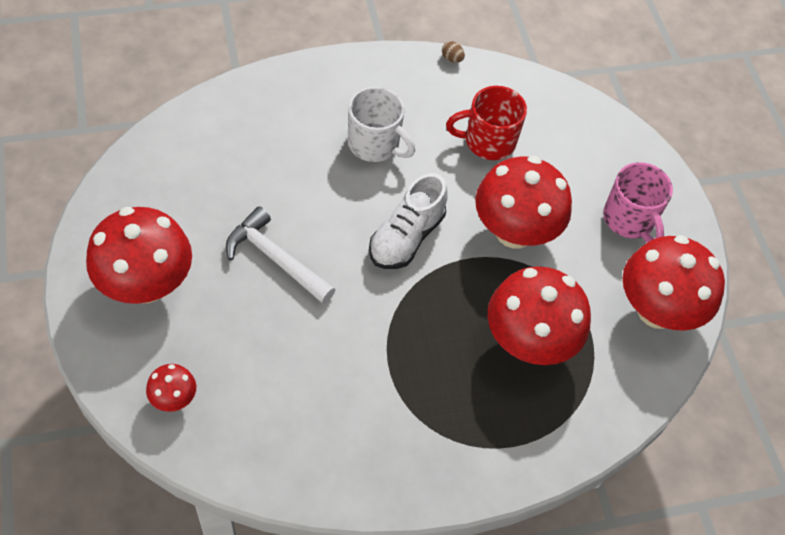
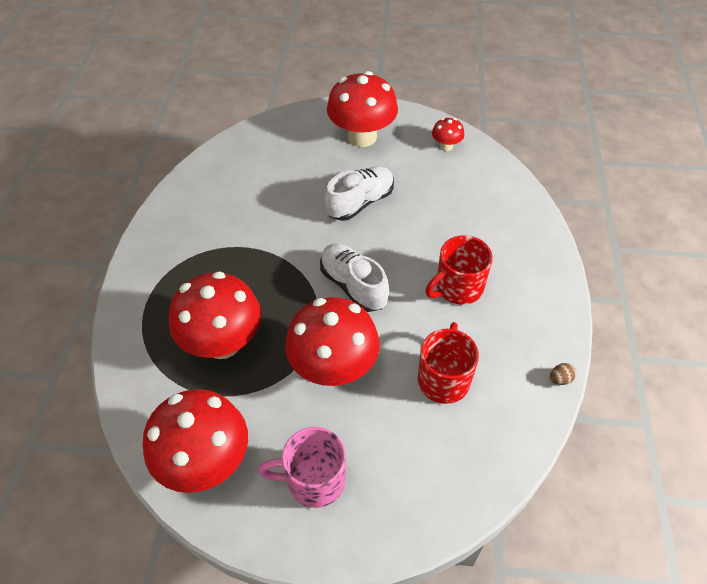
camera: 115 degrees right, 5 degrees down
(174, 398) = (273, 138): red mushroom -> red mushroom (446, 146)
(275, 259) = (360, 202): white hammer -> white shoe
(375, 144) = (458, 288): white mug -> red mug

